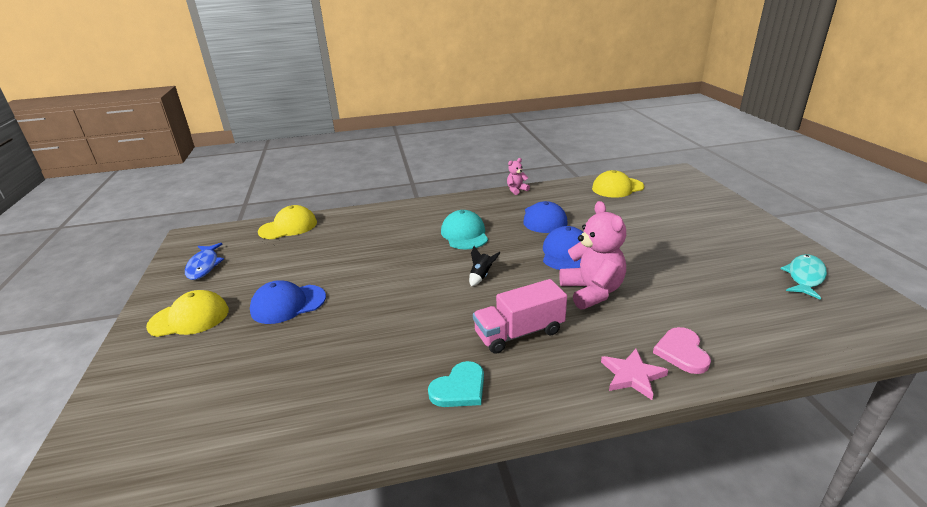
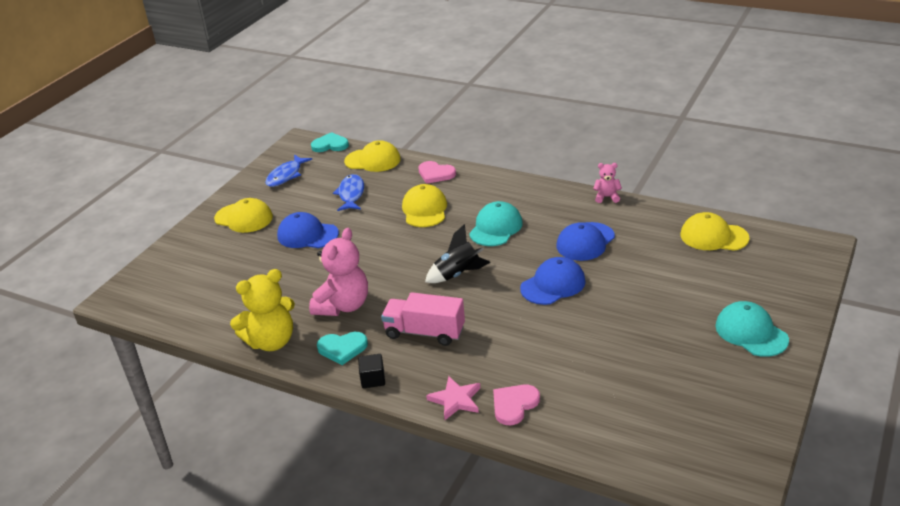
camera: 40 degrees right, 5 degrees up
(229, 229) = (330, 145): none -> turquoise heart
(297, 256) = (351, 194): none -> blue fish
(361, 218) = (435, 174): none -> pink heart
(367, 424) = (271, 341): none -> yellow teddy bear
(385, 243) = (424, 210): none -> yellow cap
(481, 276) = (458, 274): black rocket -> black rocket, size x1.62
(532, 401) = (373, 379): none -> black cube
(592, 292) = (521, 328): pink teddy bear -> pink teddy bear (343, 306)
(731, 228) = (751, 332): none -> turquoise cap
(804, 277) = (727, 409): turquoise fish -> none

